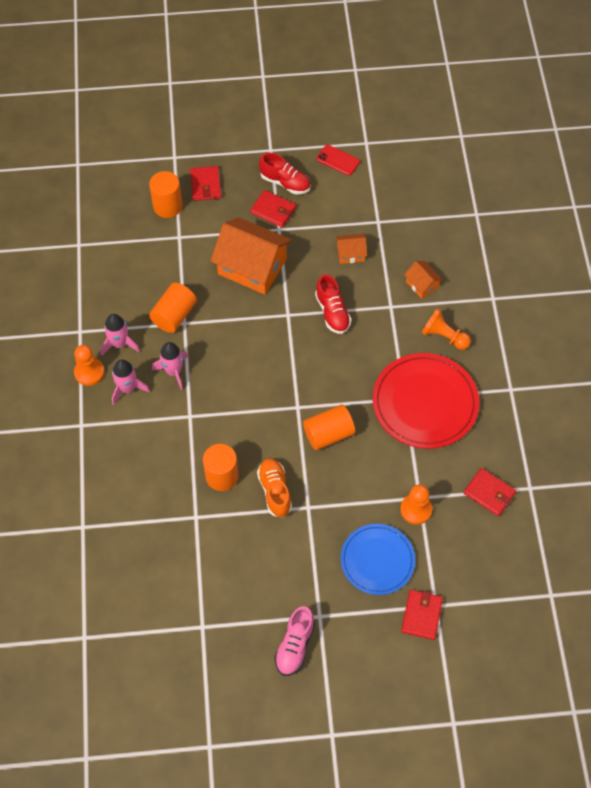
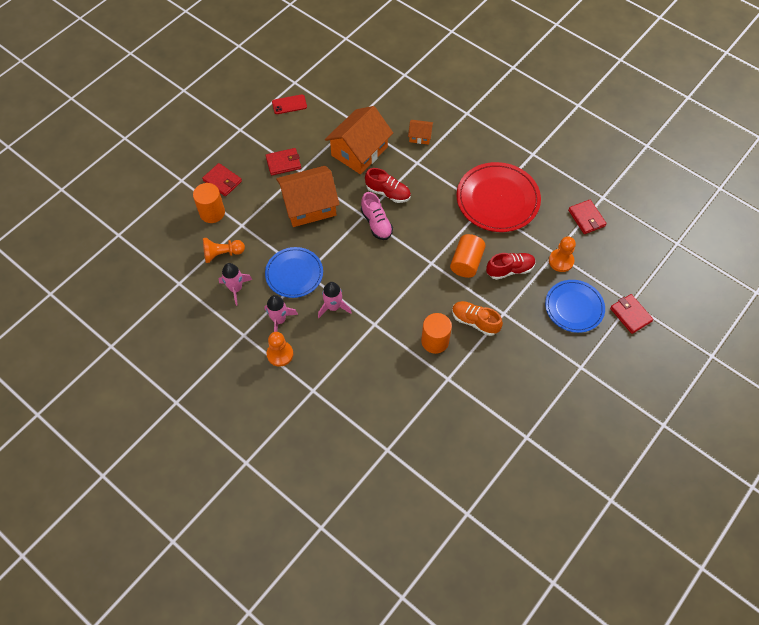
camera: 45 degrees left, 0 degrees up
(127, 388) = (316, 342): pink rocket -> pink rocket (236, 289)
(174, 315) = (294, 274): orange cylinder -> blue plate
(285, 182) = (272, 141): red shoe -> red shoe (510, 270)
(295, 645) = (587, 396): pink shoe -> pink shoe (376, 223)
(350, 253) = (359, 151): orange house -> orange house, size x2.16
(444, 336) = (465, 155): orange pawn -> orange pawn (222, 254)
(489, 493) = (586, 218): red wallet -> red wallet turned 75 degrees clockwise

